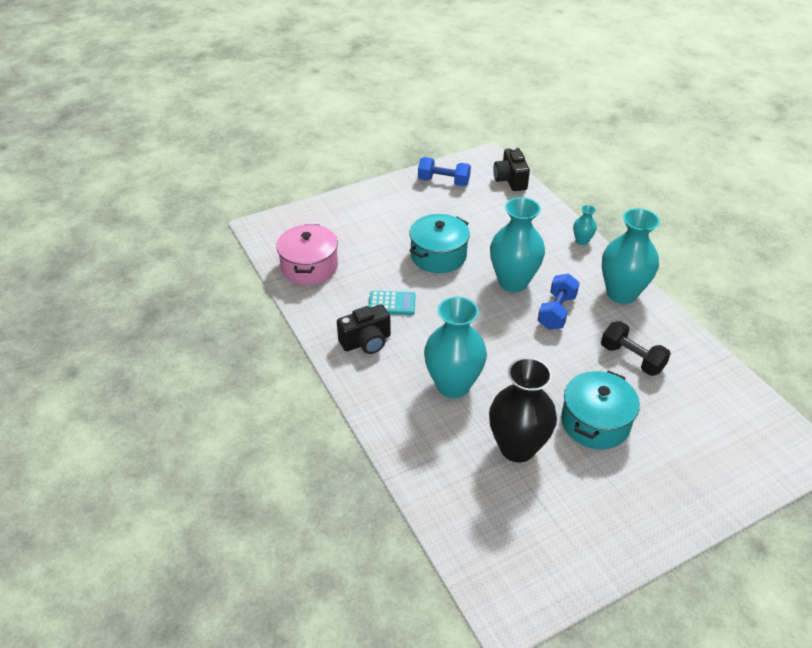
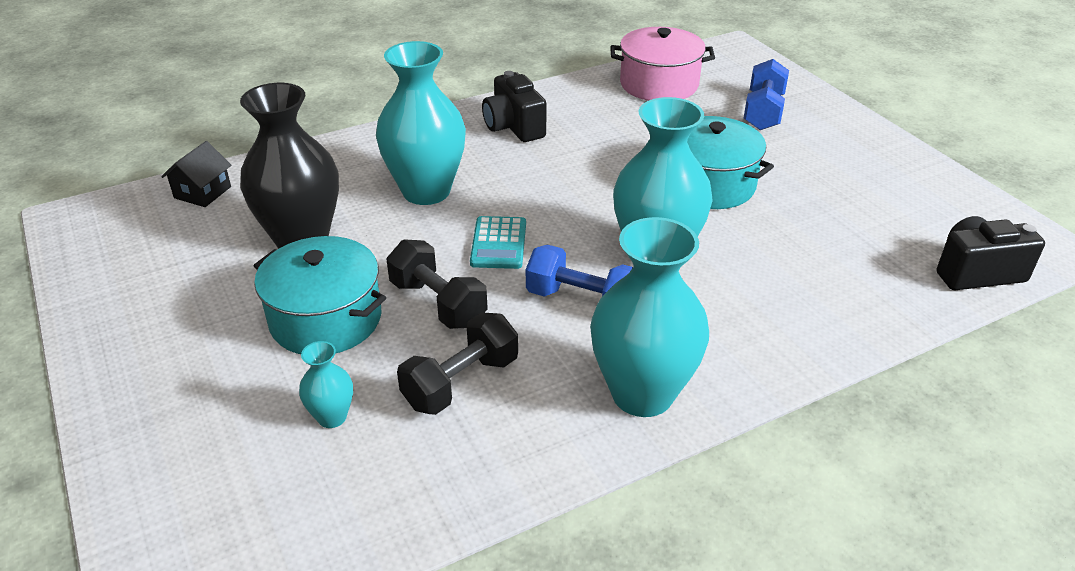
camera: 90 degrees right, 5 degrees down
(392, 303) = (590, 144): turquoise calculator -> turquoise calculator (498, 243)
(443, 182) = (924, 193): blue dumbbell -> blue dumbbell (763, 112)
(462, 524) = (202, 192): none -> black house
(570, 371) = (438, 303): none -> black dumbbell
(582, 241) = (801, 355): turquoise vase -> turquoise vase (332, 417)

